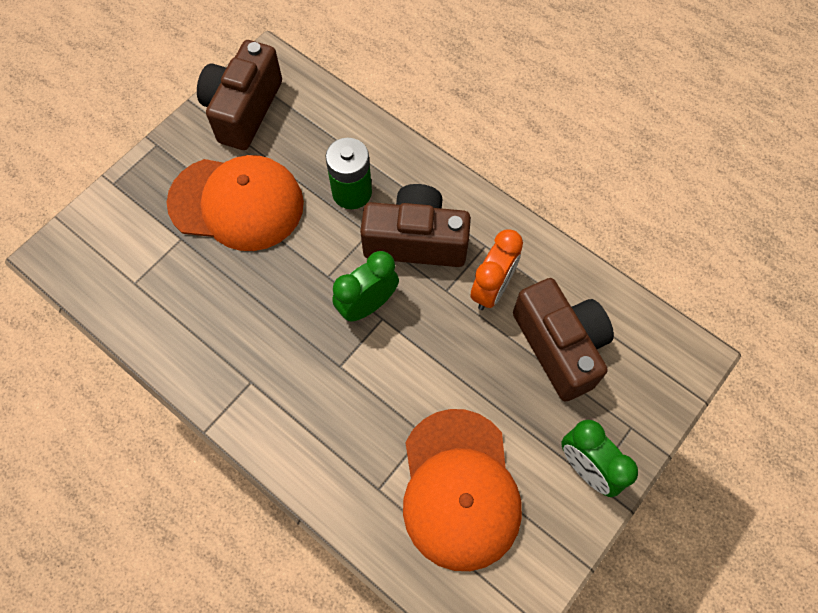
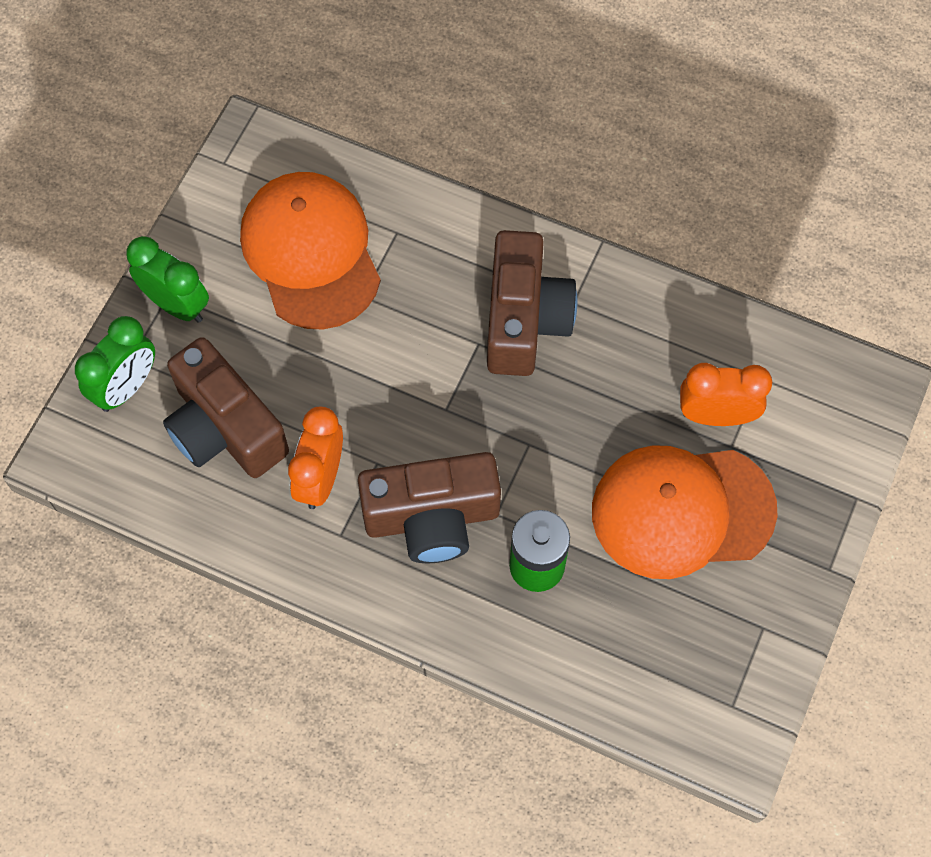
camera: 165 degrees right, 0 degrees up
(181, 263) = (716, 415): none -> orange clock
(244, 109) = (735, 656): brown camera -> brown camera (524, 320)
(367, 305) = (468, 421): green clock -> green clock (126, 387)

